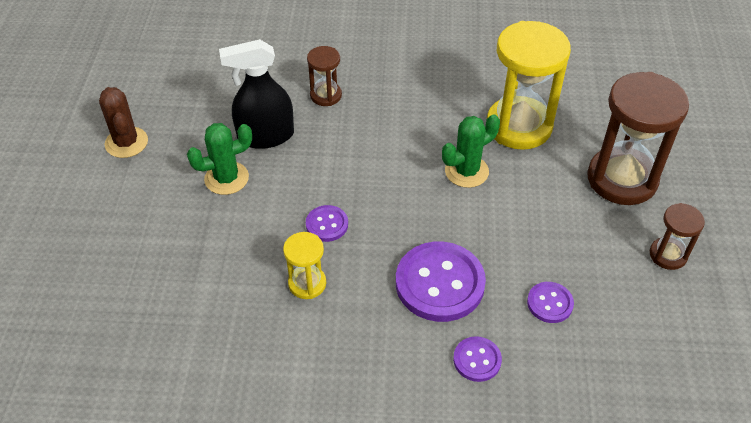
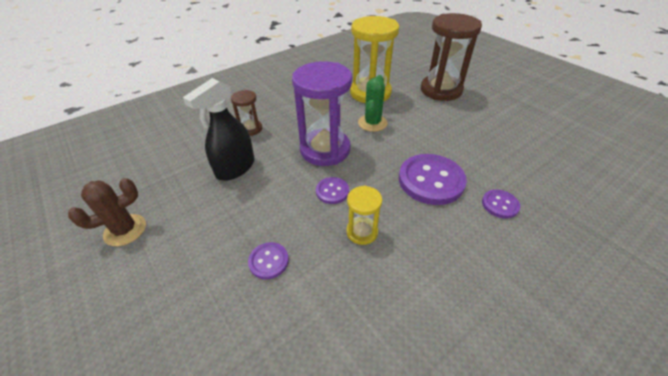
camera: 40 degrees left, 5 degrees down
(126, 142) = (125, 230): brown cactus -> brown cactus turned 60 degrees counterclockwise
(226, 178) = (234, 206): green cactus -> none
(373, 172) = (325, 150): none -> purple hourglass
(550, 303) = (489, 155): purple button -> purple button (268, 261)
(668, 255) = (499, 107): brown hourglass -> none

